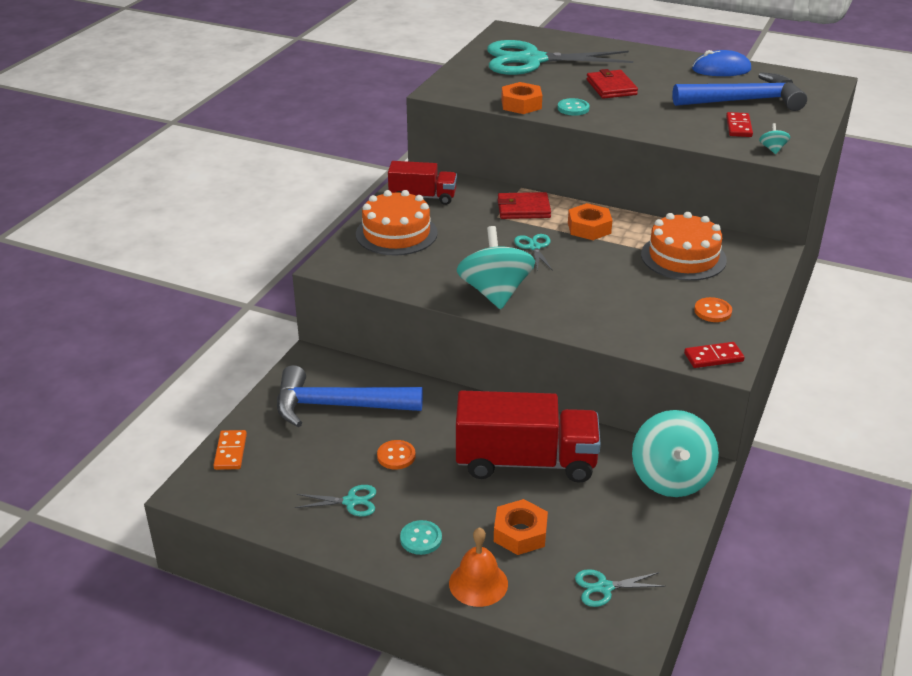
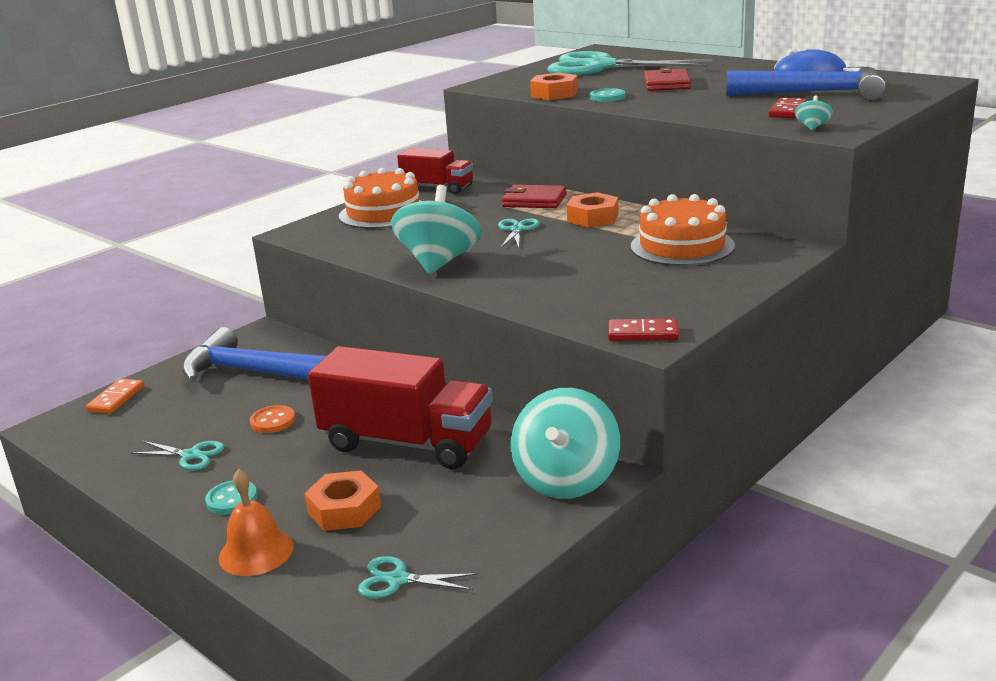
camera: 20 degrees right, 10 degrees down
(712, 311) = (677, 293): orange button -> none

